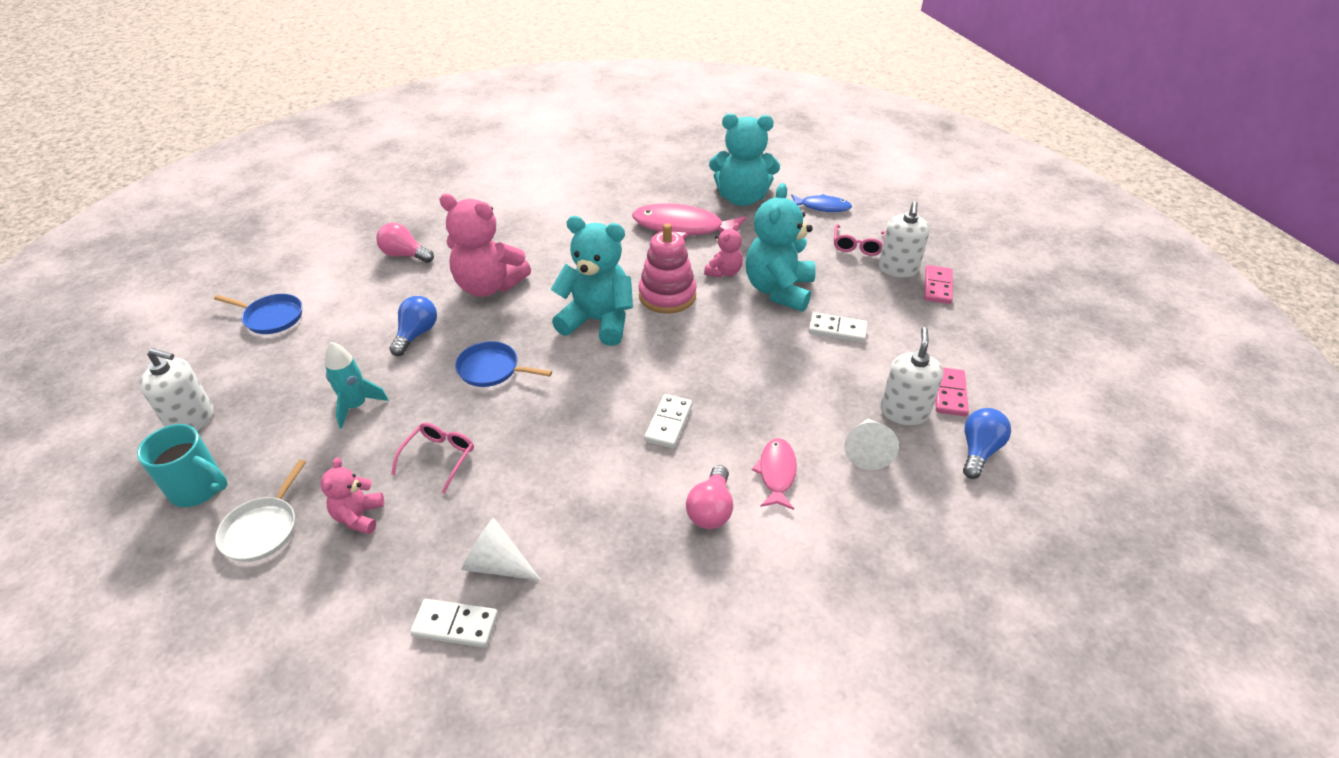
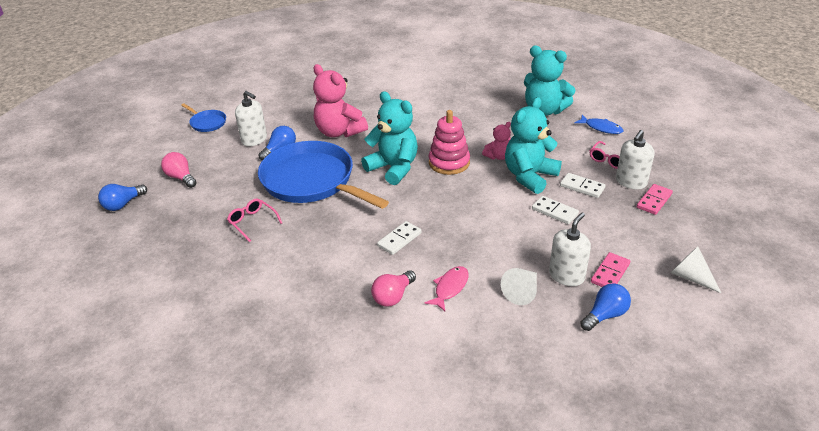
camera: 25 degrees right, 5 degrees down
(192, 420) = (138, 168): white soap dispenser -> white soap dispenser (254, 139)
(199, 489) = (123, 204): turquoise mug -> blue light bulb
(262, 529) = (142, 234): white pan -> none
(356, 406) = (224, 182): turquoise rocket -> none
(359, 516) = (193, 241): pink teddy bear -> none
(405, 255) = (300, 103): pink light bulb -> pink light bulb (181, 177)
(439, 458) = (252, 222): pink glasses -> pink glasses turned 90 degrees counterclockwise
(455, 625) = (210, 312): white domino -> white domino (582, 187)
(491, 369) = (311, 181): blue pan -> blue pan, size x2.31
(497, 564) = (250, 288): white cone -> white cone (690, 277)
(683, 228) = (488, 122): pink fish -> none

